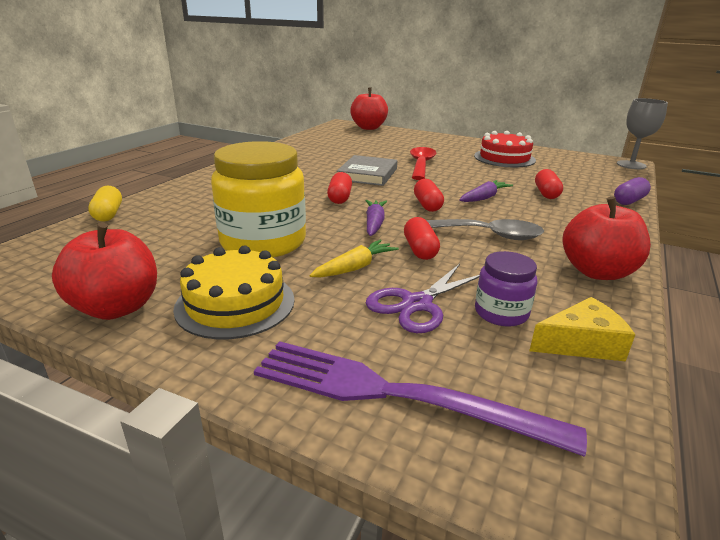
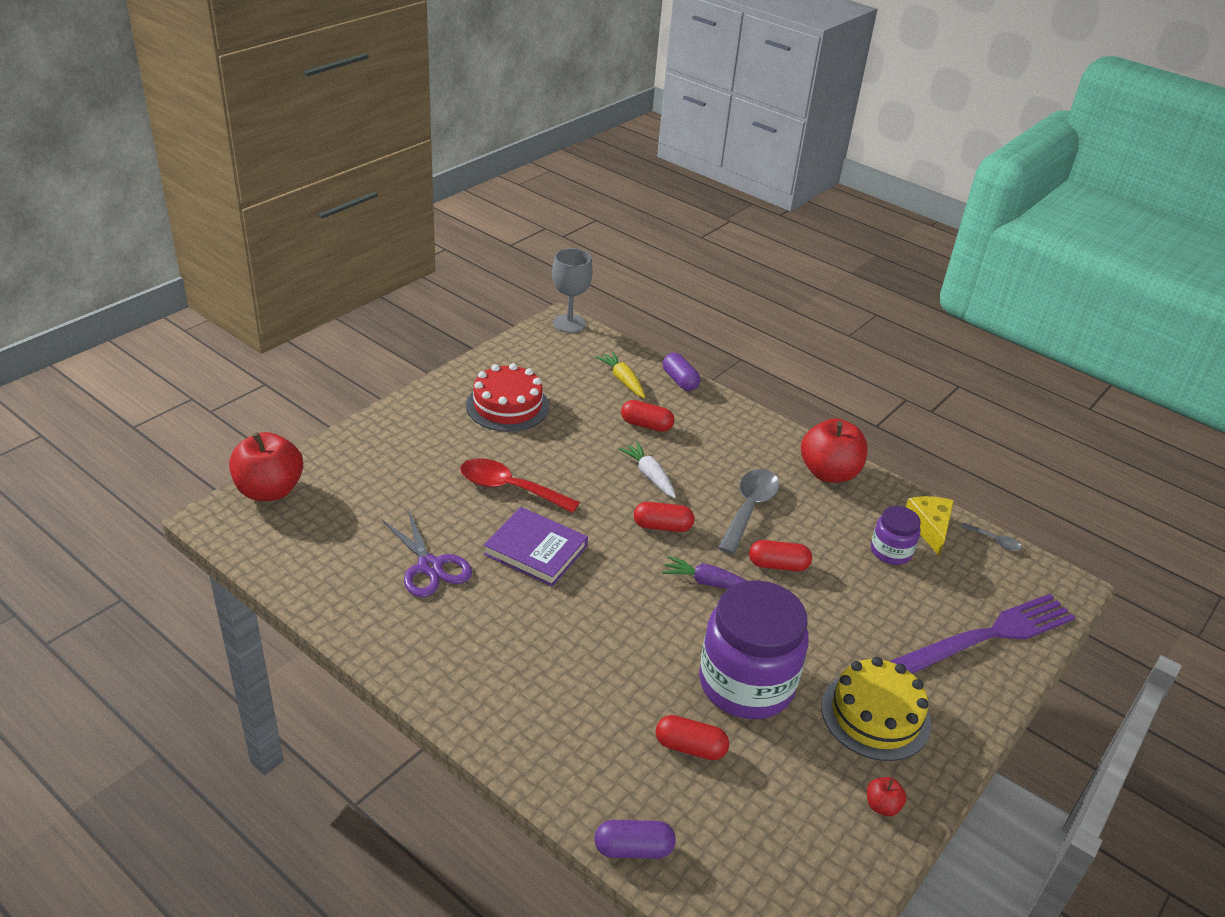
camera: 80 degrees left, 10 degrees up
(108, 214) = (633, 849): yellow capsule -> purple capsule
(117, 307) = (882, 806): red apple -> red apple, size x0.44
(263, 242) = (746, 684): yellow jar -> purple jar
(340, 198) = (622, 596): red capsule -> red capsule (690, 747)
(355, 267) = (811, 620): yellow carrot -> yellow carrot (622, 380)
(368, 174) = (536, 550): grey book -> purple book
(396, 395) = (989, 636): purple fork -> purple fork turned 150 degrees counterclockwise
(417, 304) = (878, 595): purple scissors -> purple scissors (430, 566)
(484, 198) = (649, 475): purple carrot -> white carrot
(622, 411) = (995, 541): none -> grey spoon

